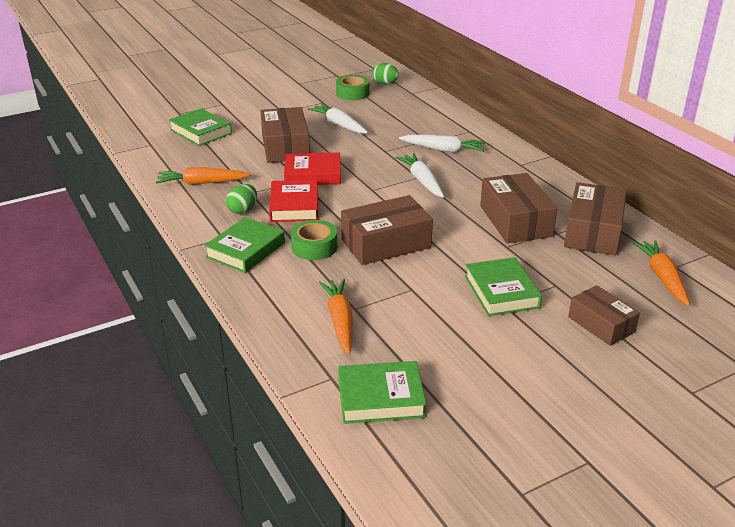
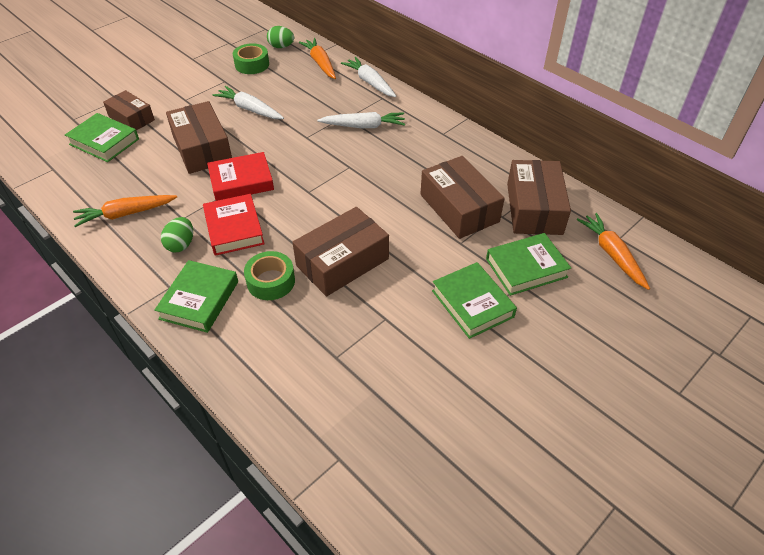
camera: 15 degrees left, 15 degrees up
(340, 321) = (325, 378): orange carrot -> orange carrot (320, 63)
(380, 398) = (396, 474): green book -> green book (526, 268)
(422, 181) = (354, 171): white carrot -> white carrot (370, 82)
(601, 324) = (575, 326): brown box -> brown box (131, 118)

